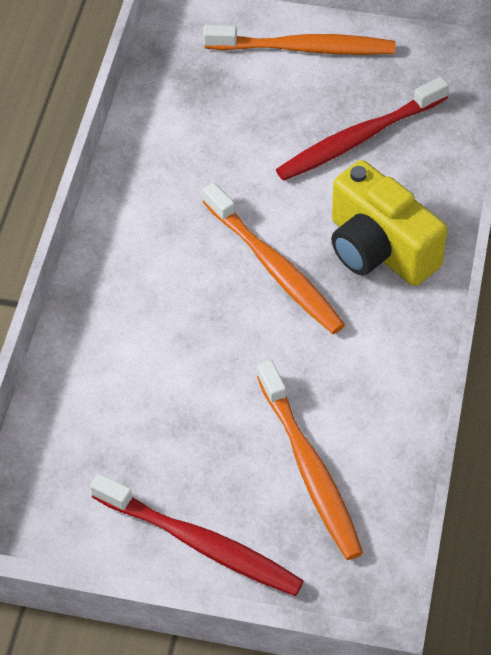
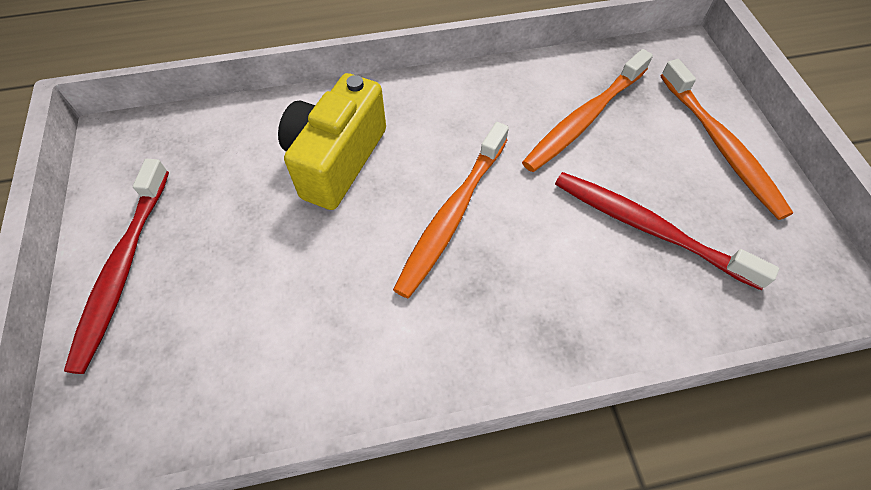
camera: 65 degrees right, 5 degrees up
(309, 468) = (228, 330): orange toothbrush -> orange toothbrush (584, 118)
(379, 249) = (523, 297): yellow camera -> yellow camera (336, 160)

